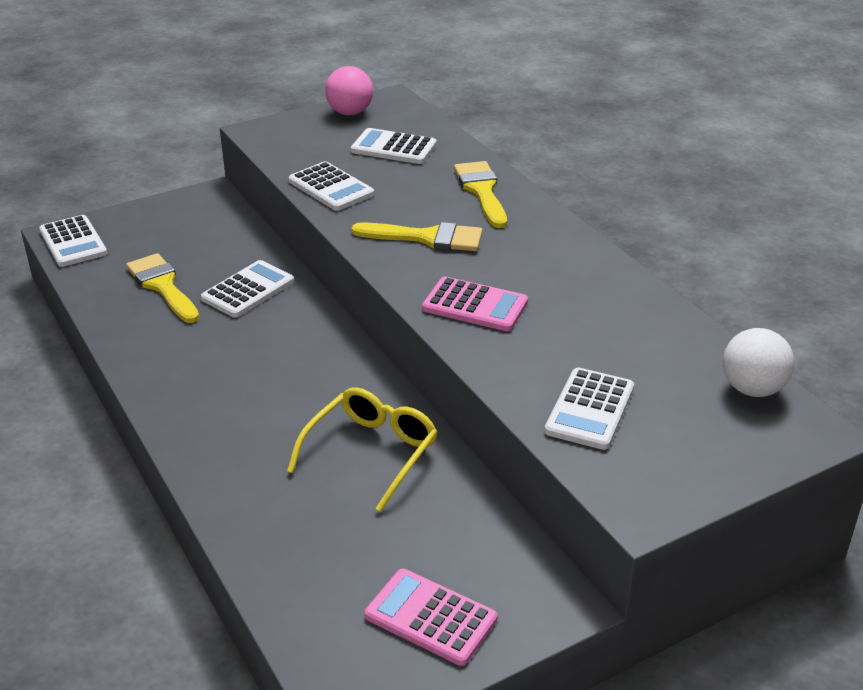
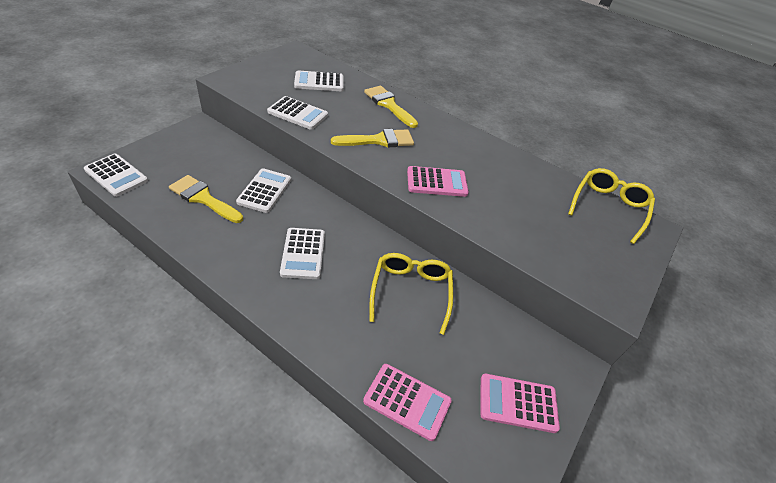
camera: 30 degrees left, 10 degrees up
(276, 570) = (407, 401): none -> pink calculator
(350, 113) = (277, 61): pink ball -> none
(590, 409) = (545, 240): white calculator -> white calculator (303, 253)
(752, 389) = (608, 207): white ball -> yellow glasses

